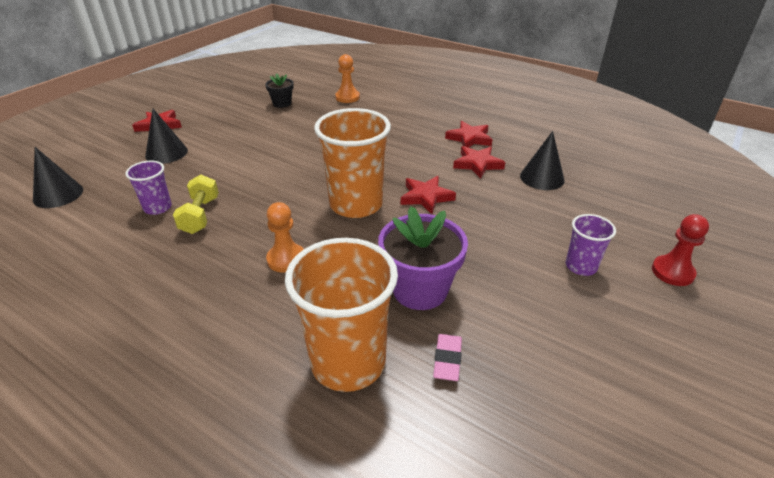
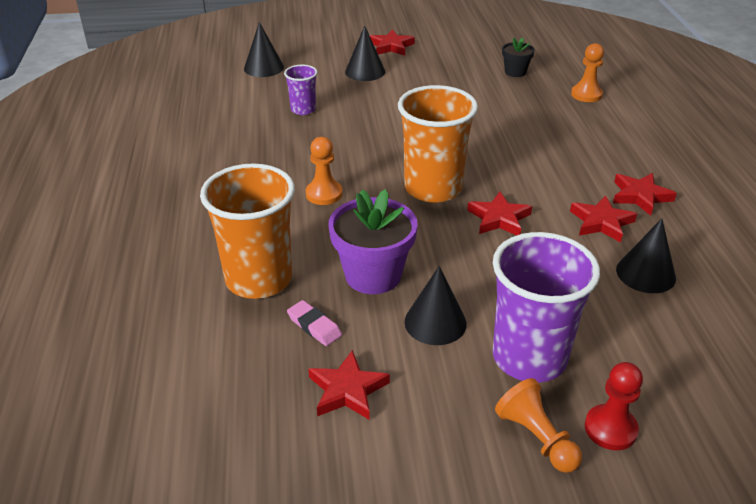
camera: 50 degrees right, 0 degrees up
(200, 215) = (319, 130): yellow dumbbell -> none
(447, 360) = (314, 326): pink eraser -> pink eraser turned 75 degrees clockwise
(506, 288) = (435, 322): none -> black cone
(544, 383) = (347, 390): none -> red star
(581, 266) = (529, 357): purple cup -> purple cup, size x1.99
(662, 309) = (536, 437): none -> orange pawn

